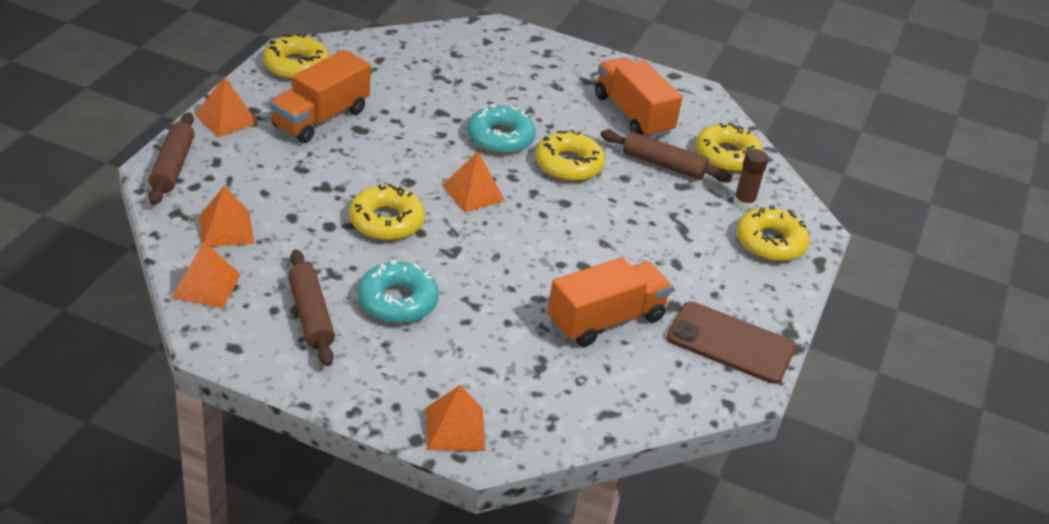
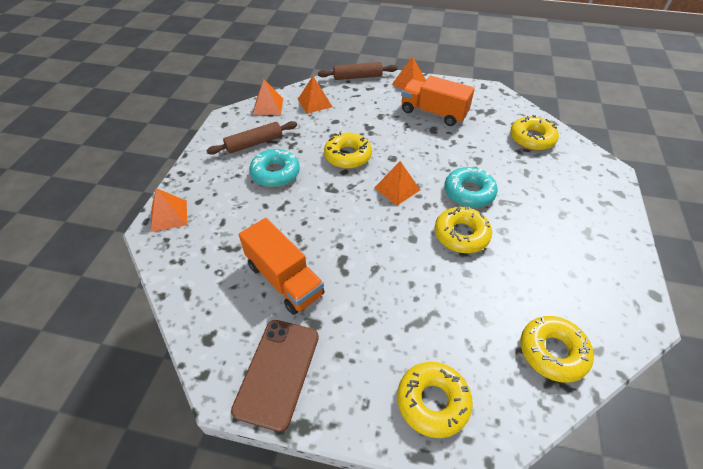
camera: 85 degrees right, 10 degrees up
(296, 66) = (479, 95): yellow donut -> yellow donut (532, 139)
(633, 114) = (562, 269): orange truck -> none
(663, 165) = (502, 299): brown rolling pin -> none
(744, 202) = (485, 372): brown glue stick -> none

